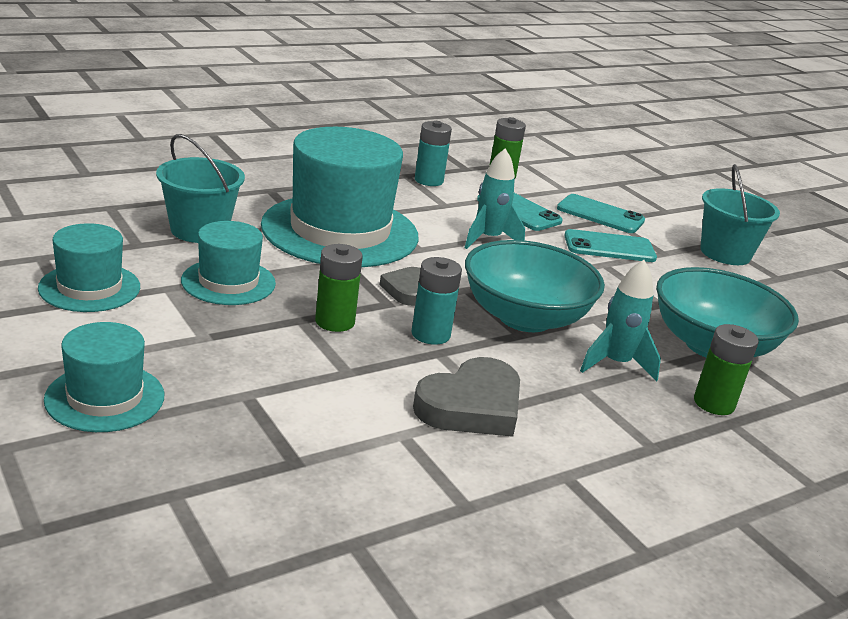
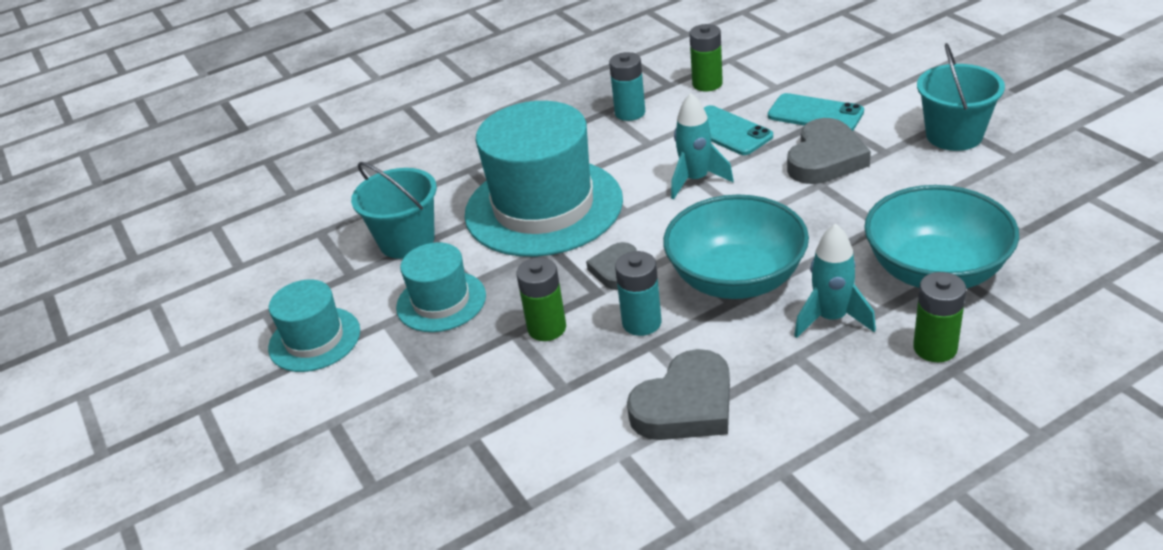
camera: 10 degrees right, 10 degrees up
(105, 398) = (345, 468): turquoise hat -> none
(609, 247) = (825, 158): turquoise phone -> grey heart

